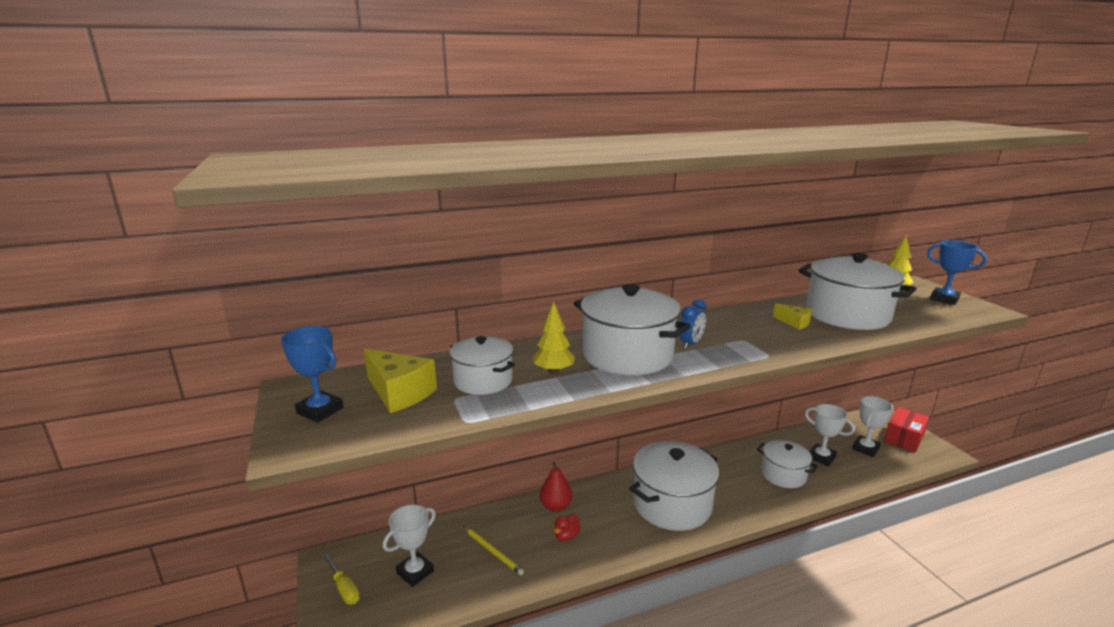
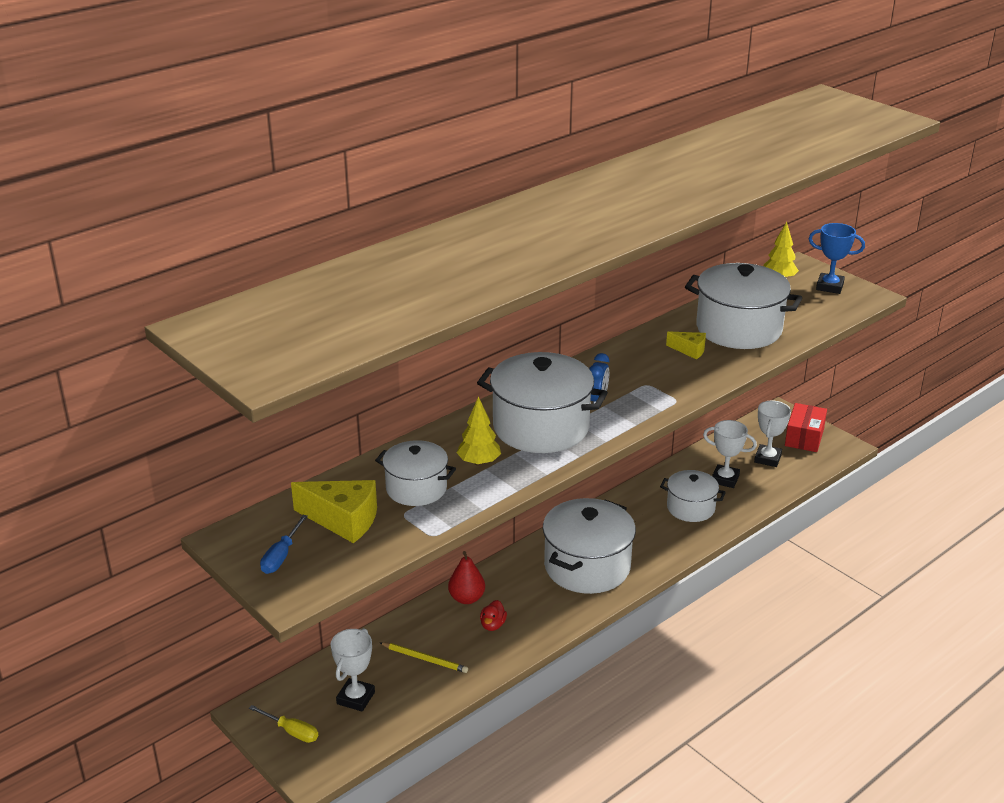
camera: 20 degrees left, 10 degrees up
(320, 411) = (281, 556): blue trophy -> blue screwdriver

